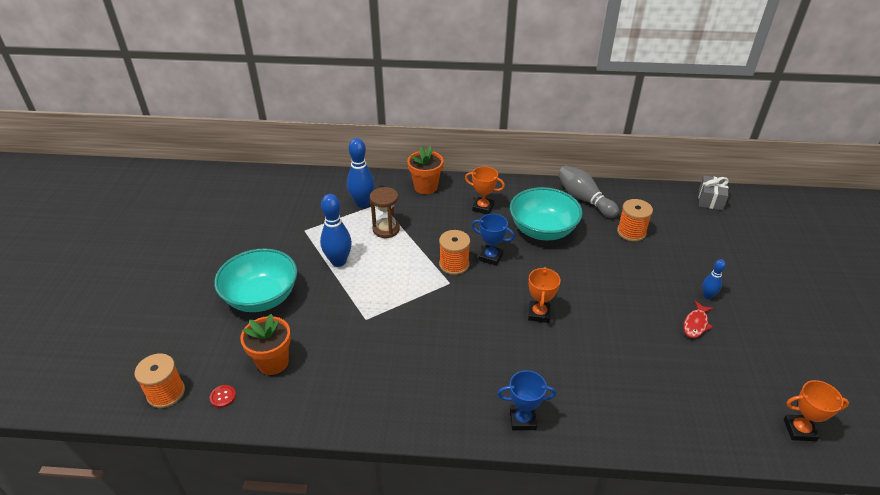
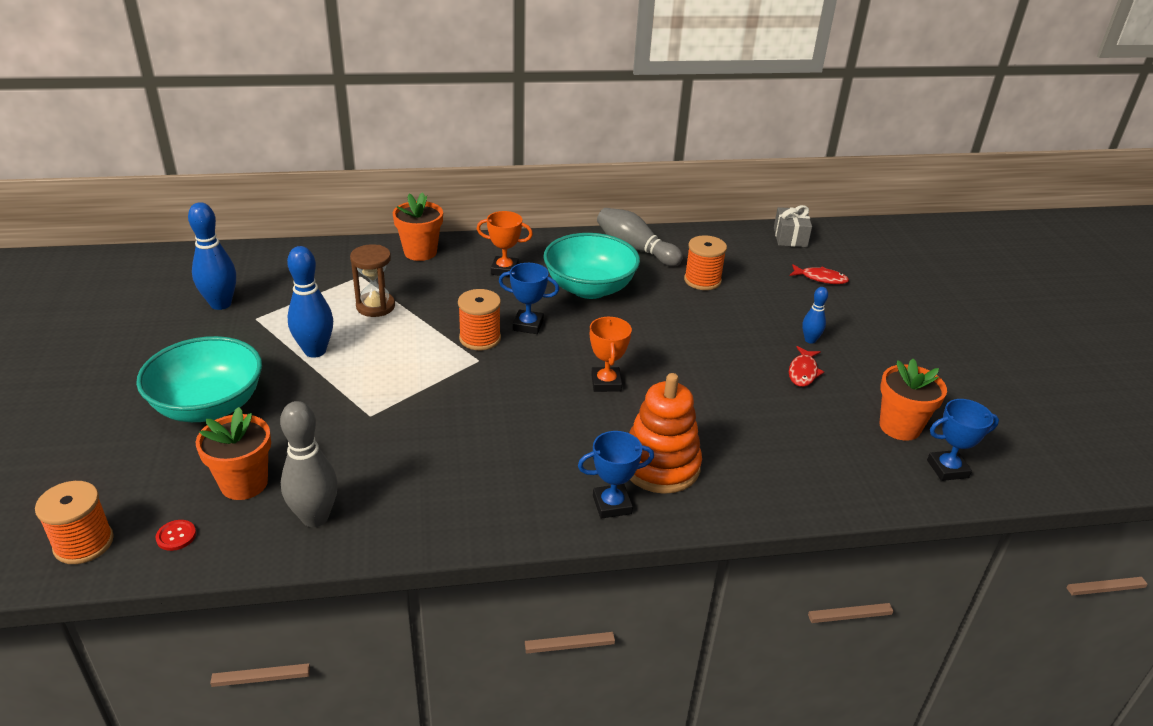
camera: 15 degrees left, 5 degrees down
(314, 396) = (315, 517): none -> grey bowling pin
(362, 203) = (334, 278): blue bowling pin -> blue bowling pin (221, 304)
(566, 392) = (660, 466): none -> orange stacking toy
(728, 240) = (820, 278): none -> red fish
(766, 385) = (899, 427): none -> orange flower pot
(799, 430) = (947, 469): orange trophy -> blue trophy

